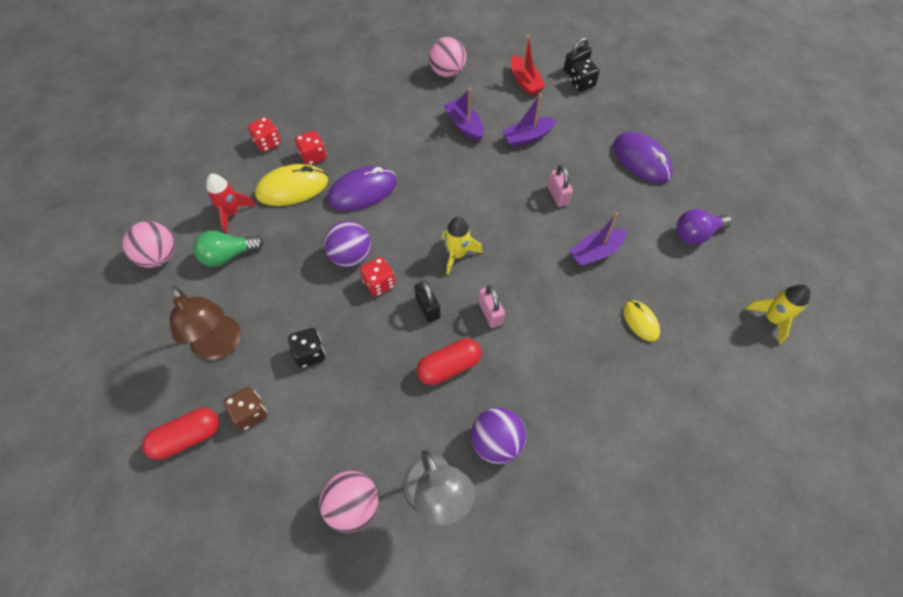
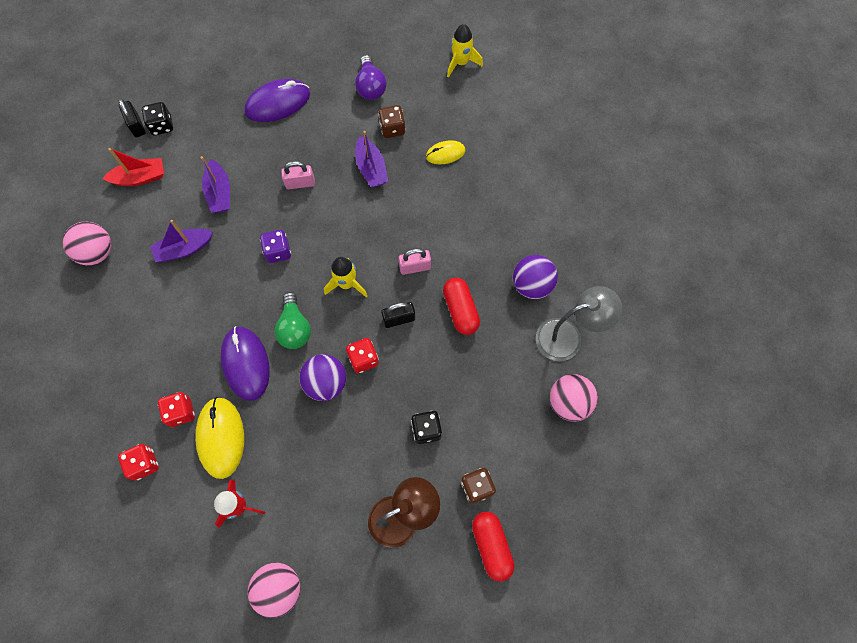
camera: 80 degrees left, 10 degrees up
(228, 255) = (295, 510): green light bulb -> green light bulb (294, 328)
(478, 192) = (278, 251): none -> purple dice
(652, 263) = (392, 129): none -> brown dice

